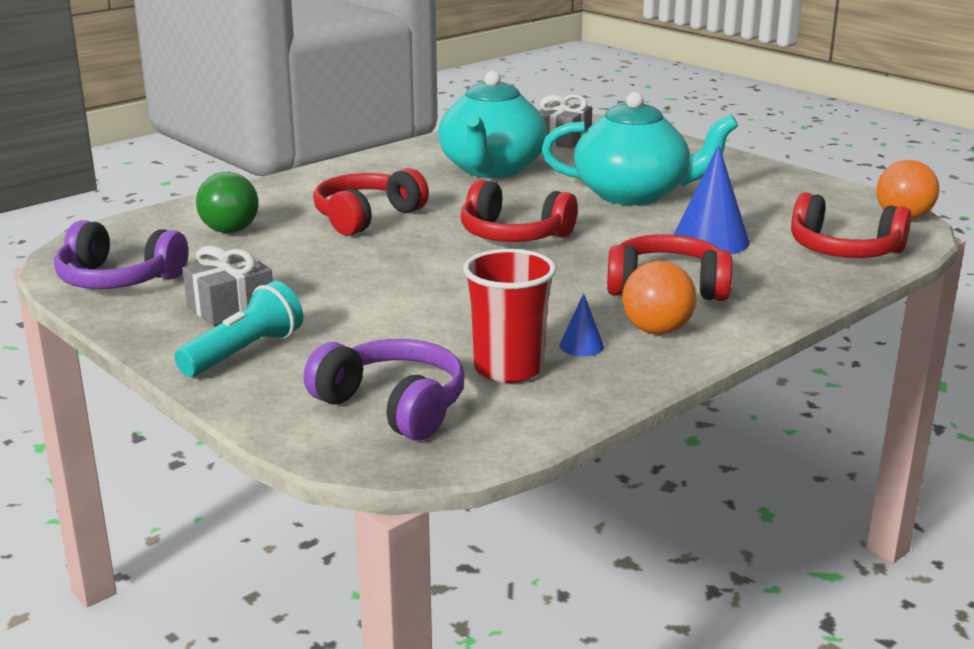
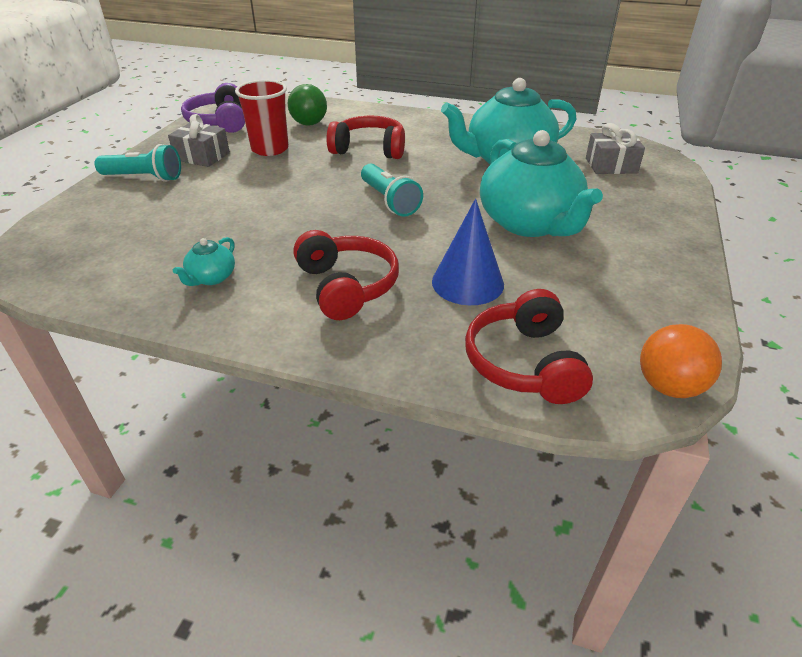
camera: 60 degrees right, 15 degrees up
(393, 406) = (89, 238): purple headphones -> none
(508, 369) = (159, 261): red cup -> red cup (270, 149)
(513, 235) = (389, 201): red headphones -> turquoise flashlight
(581, 346) = (211, 278): blue cone -> turquoise teapot
(657, 330) = (258, 302): orange ball -> none

